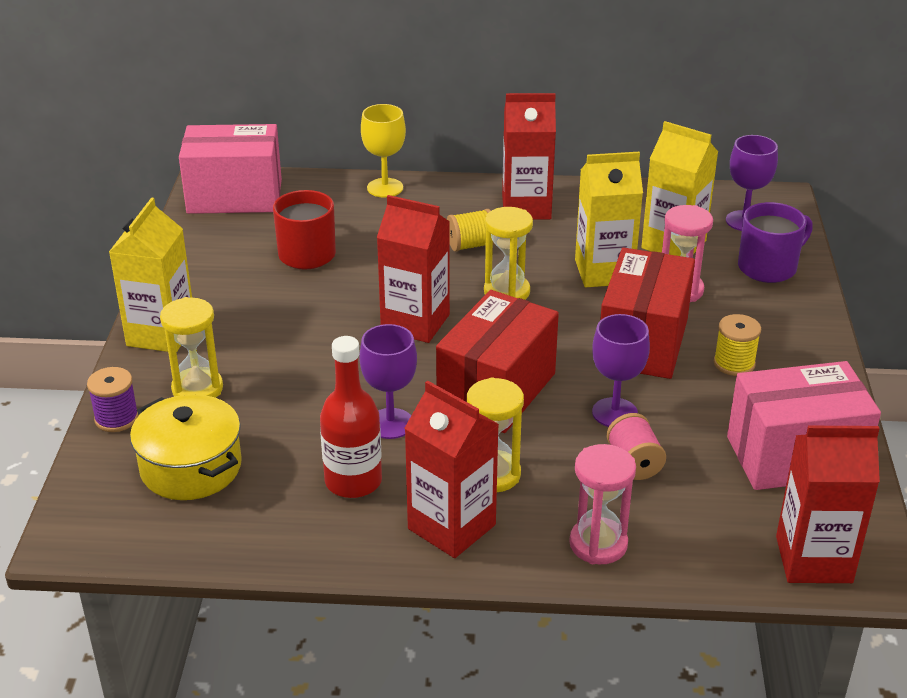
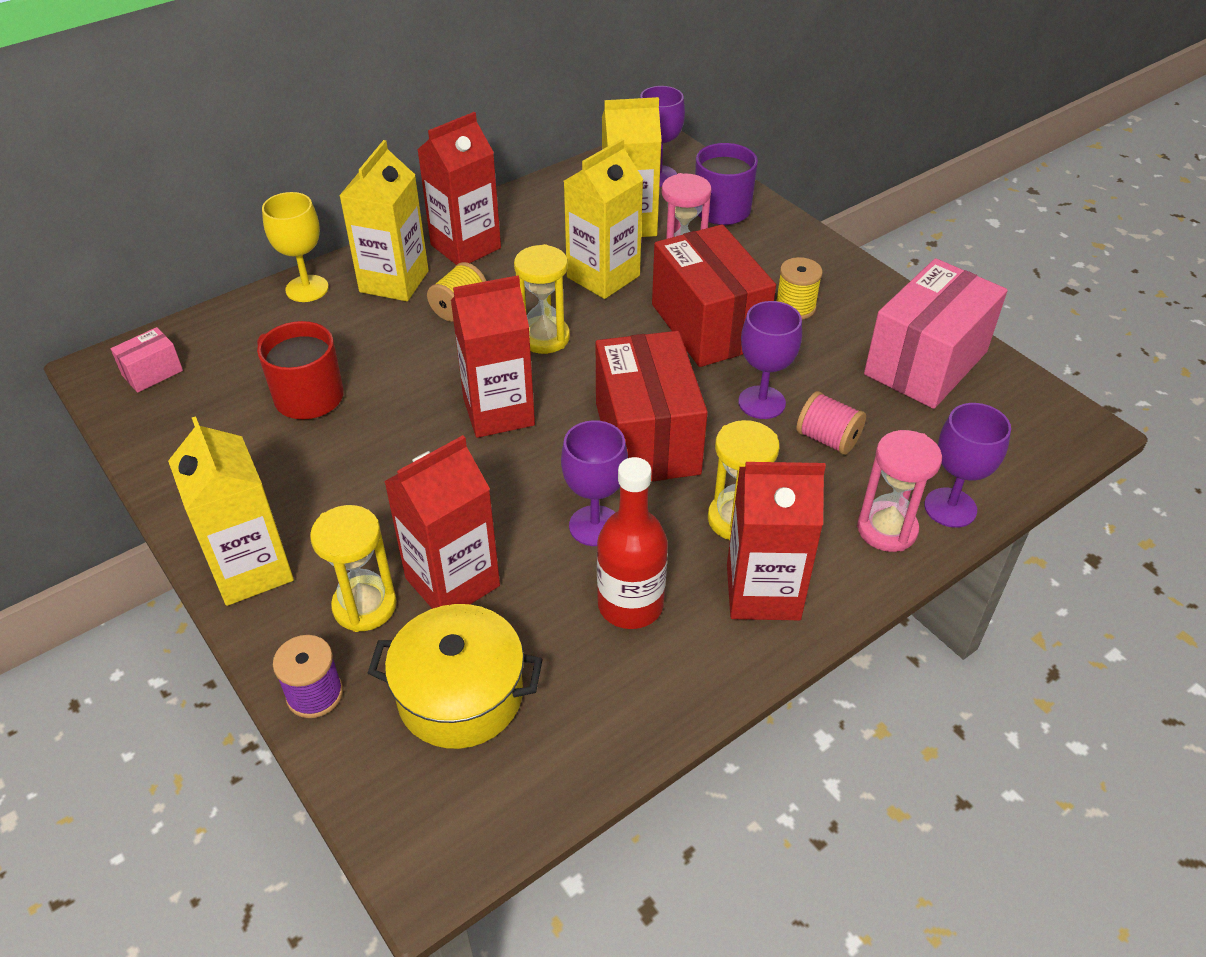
camera: 40 degrees left, 10 degrees up
(234, 196) = (152, 373): pink box -> pink box, size x0.44
(447, 208) = (394, 281): none -> yellow carton
(670, 560) = (950, 508): none -> purple goblet
(813, 559) = (1034, 442): red carton -> red carton (452, 582)

